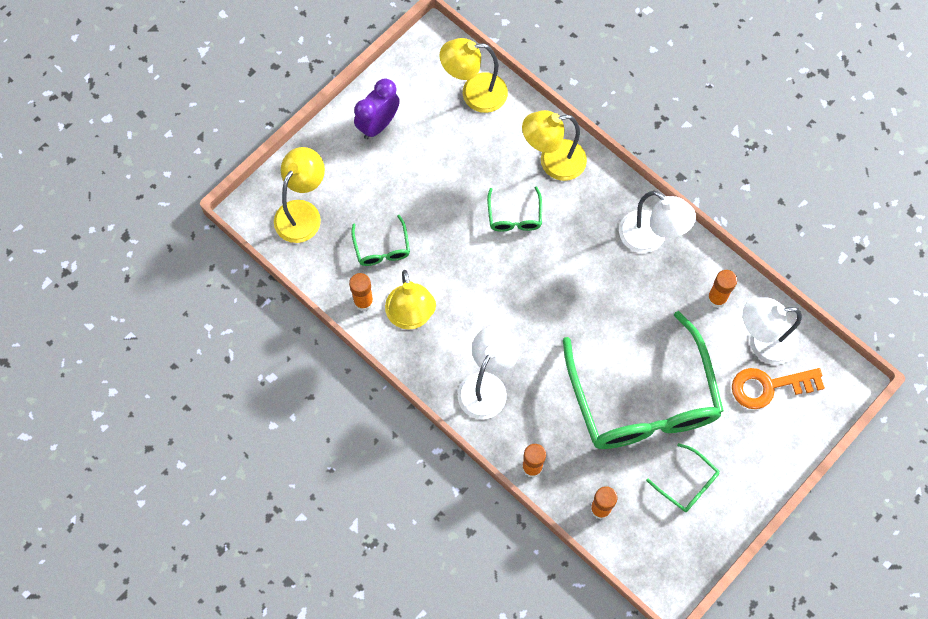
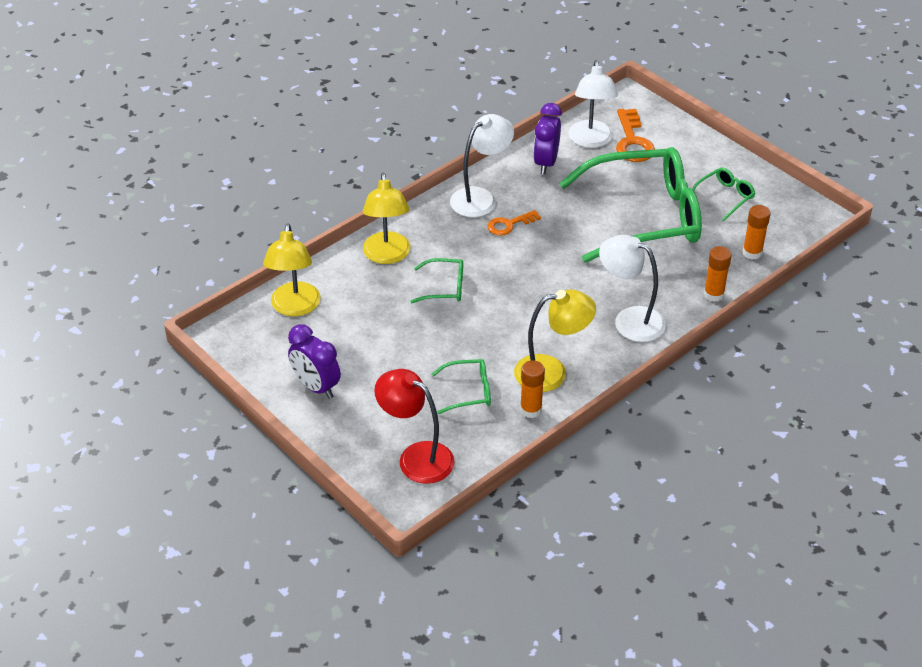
camera: 85 degrees left, 25 degrees down
(303, 213) = (416, 457): yellow lamp -> red lamp
(613, 268) = (509, 224): none -> orange key
(717, 298) = (546, 163): orange glue stick -> purple clock

